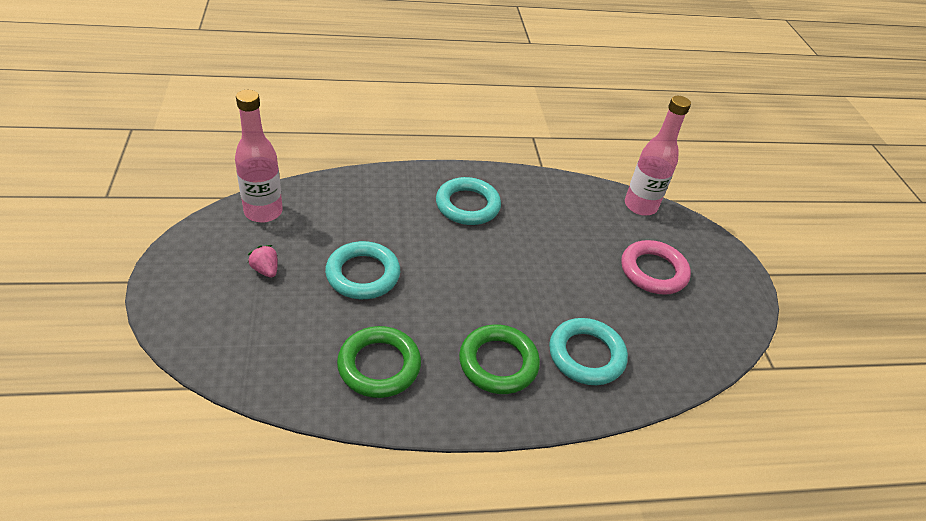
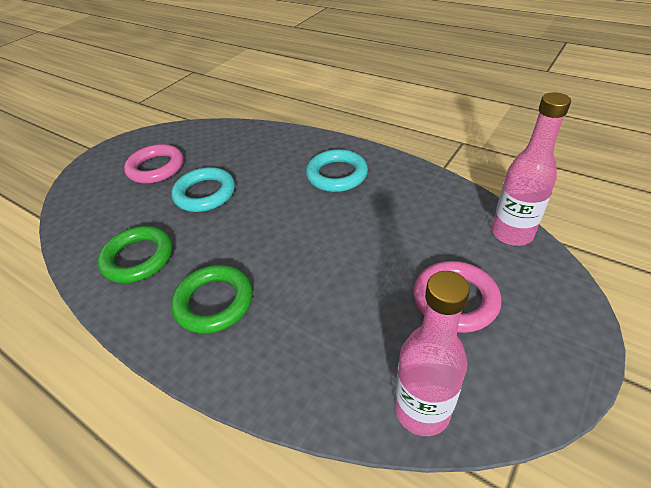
camera: 50 degrees right, 0 degrees up
(263, 212) = (198, 134): pink bottle -> pink bottle (422, 410)
(265, 270) = (156, 168): pink strawberry -> pink ring
(586, 355) = (292, 339): turquoise ring -> none

